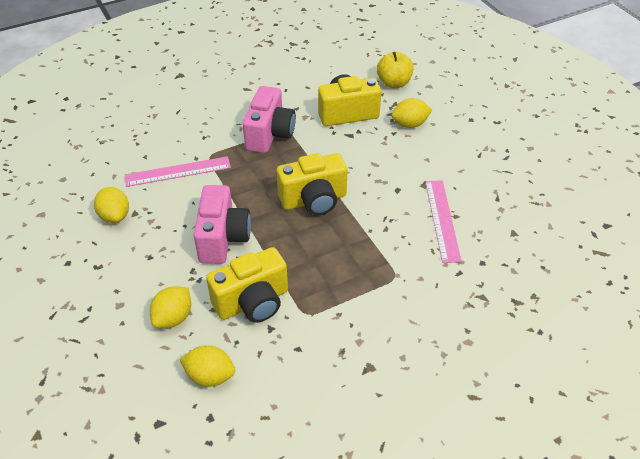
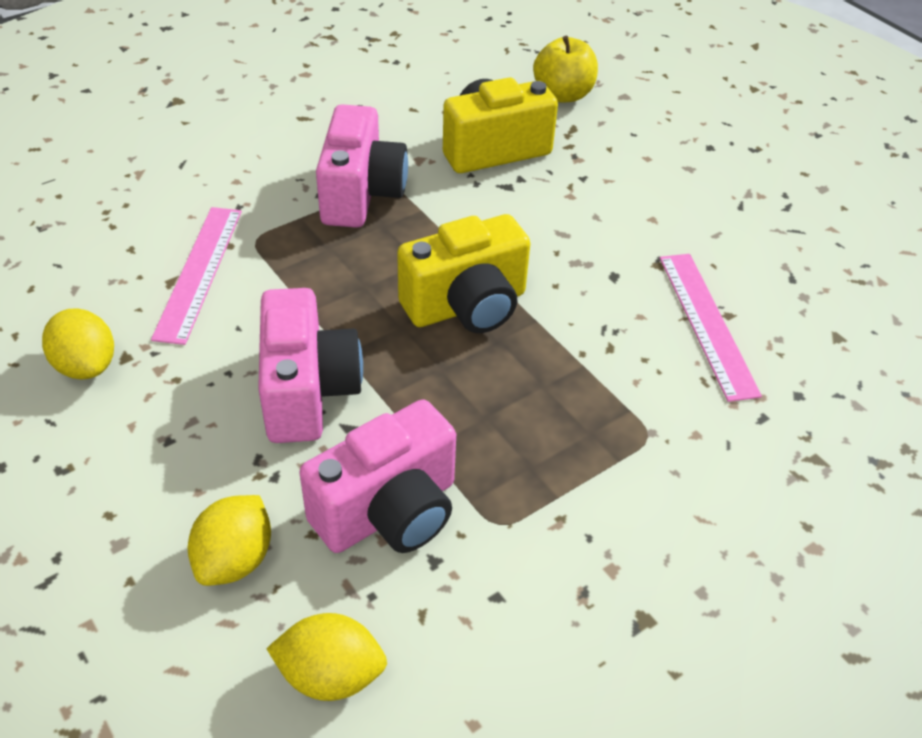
camera: 10 degrees left, 0 degrees up
(178, 171) = (199, 272): pink ruler -> pink ruler turned 60 degrees counterclockwise
(252, 302) = (389, 511): yellow camera -> pink camera
(410, 124) = (608, 161): yellow lemon -> none

